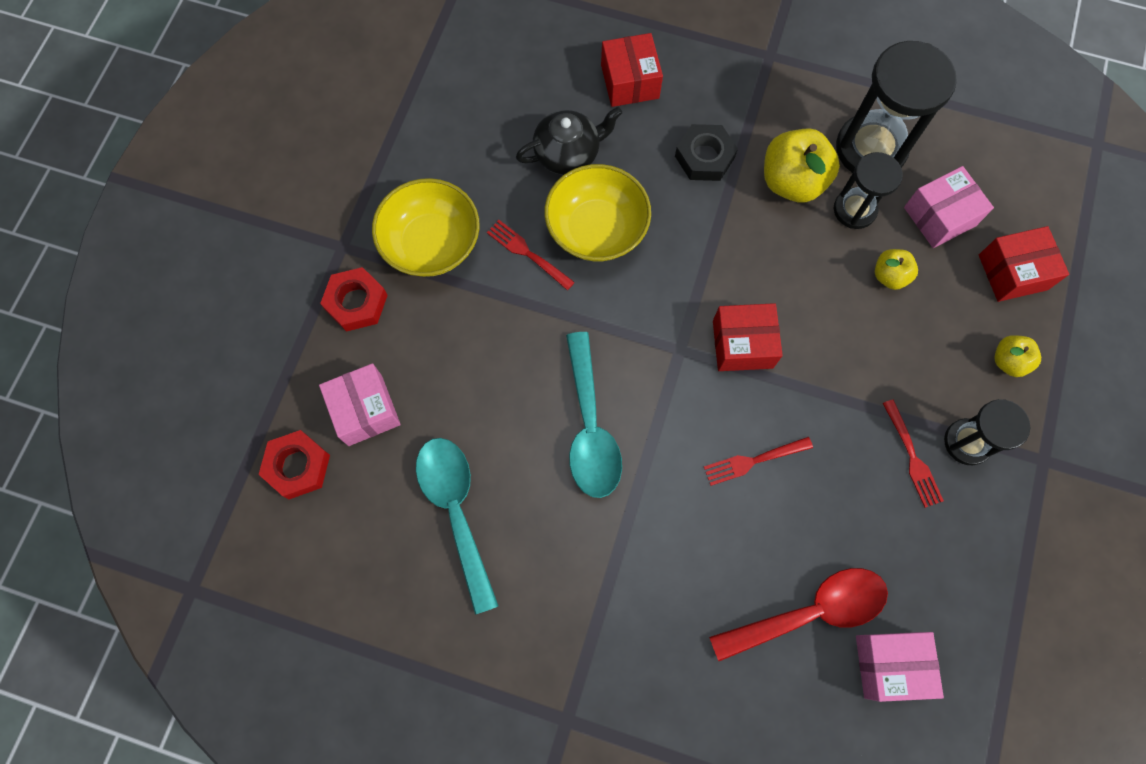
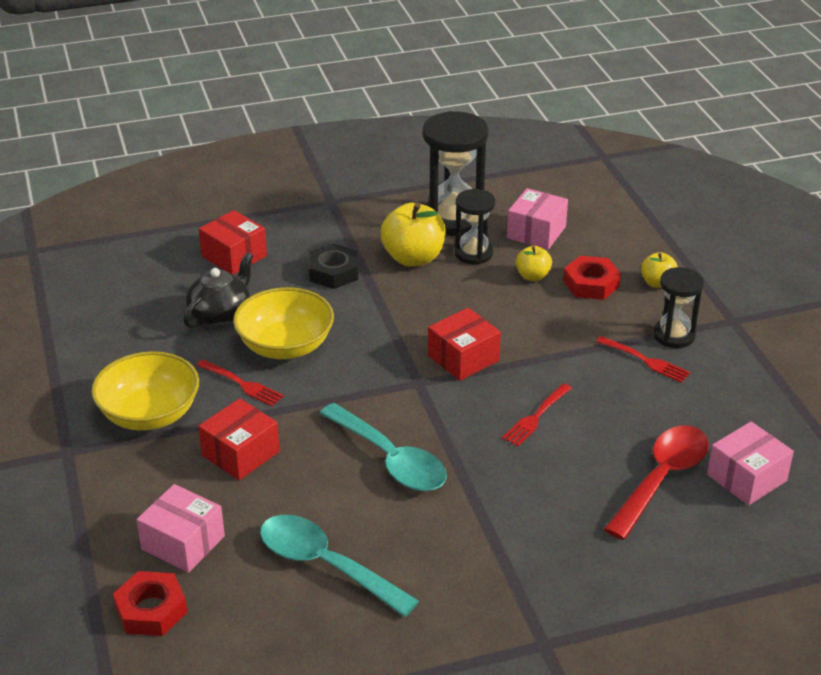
camera: 35 degrees left, 35 degrees down
(356, 302) = (112, 480): red nut -> red nut (591, 284)
(528, 253) = (241, 384): red fork -> red fork turned 150 degrees counterclockwise
(1012, 272) = (614, 239): red box -> red box (240, 453)

